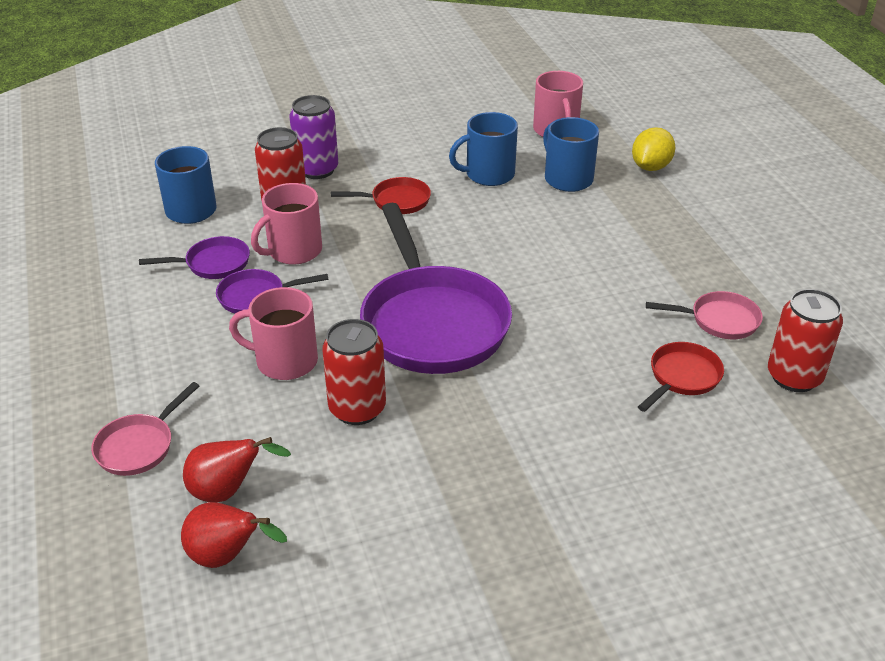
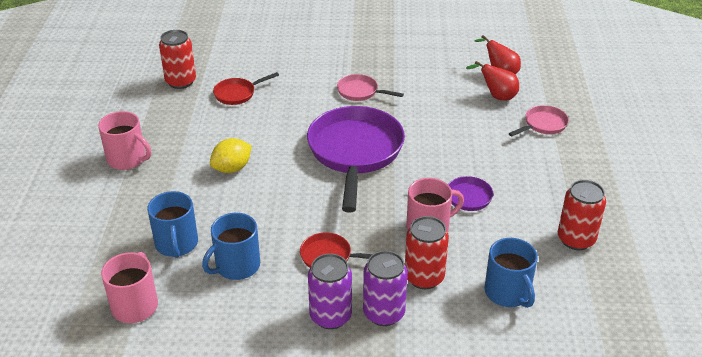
camera: 160 degrees left, 0 degrees up
(213, 264) = (492, 231): purple pan -> none
(285, 361) = (454, 150): pink mug -> pink mug (127, 159)
(357, 409) = (420, 117): red can -> red can (576, 239)
(368, 158) = (330, 316): none -> purple can
(488, 174) = (236, 266): blue mug -> blue mug turned 135 degrees clockwise
(650, 167) = (100, 238): yellow lemon -> yellow lemon (232, 168)
(719, 320) = (185, 115): pink pan -> pink pan (360, 92)

